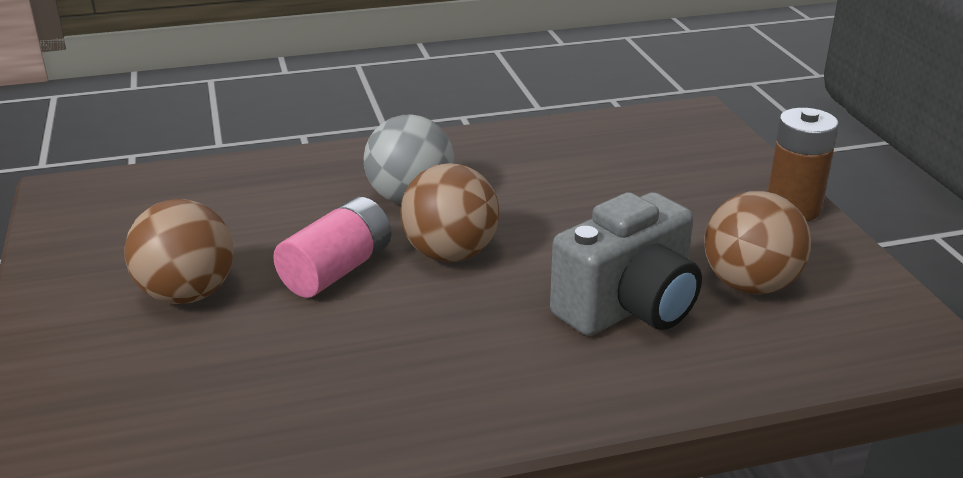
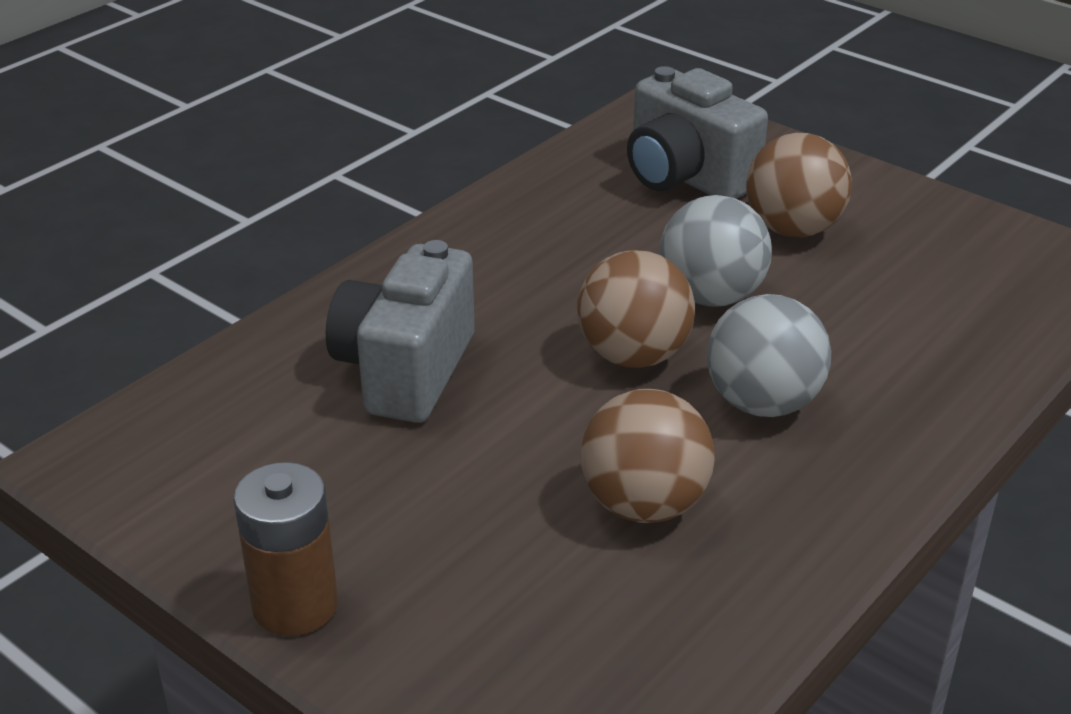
camera: 145 degrees right, 5 degrees up
(175, 385) = (686, 178): none -> grey camera
(336, 270) = (711, 296): pink battery -> grey ball
(750, 285) = (297, 450): brown ball -> brown ball (644, 505)

